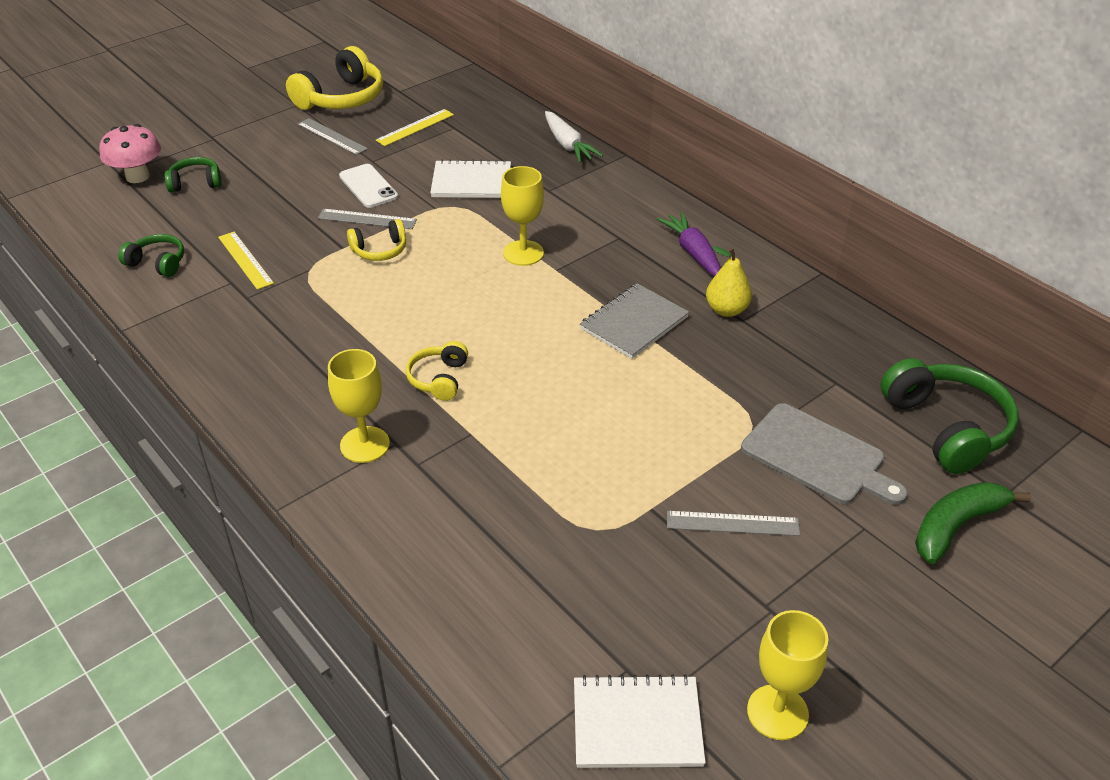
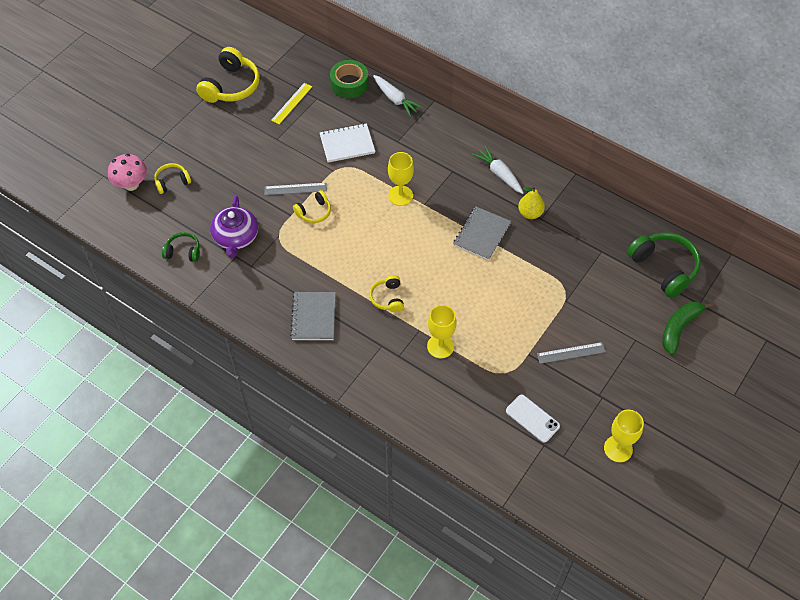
camera: 15 degrees left, 15 degrees up
(195, 183) = (172, 182): green headphones -> yellow headphones
(245, 260) = (236, 237): yellow ruler -> purple teapot
(305, 381) = (314, 317): none -> grey notebook
(332, 136) = (241, 122): grey ruler -> none
(365, 444) = (365, 350): yellow goblet -> yellow goblet (440, 346)
(368, 186) = (284, 161): white phone -> white phone (532, 418)
(508, 119) = (349, 84): none -> green tape
(637, 724) = (557, 471): white notebook -> none
(693, 253) = (499, 174): purple carrot -> white carrot
(817, 456) = (603, 302): grey cutting board -> none

